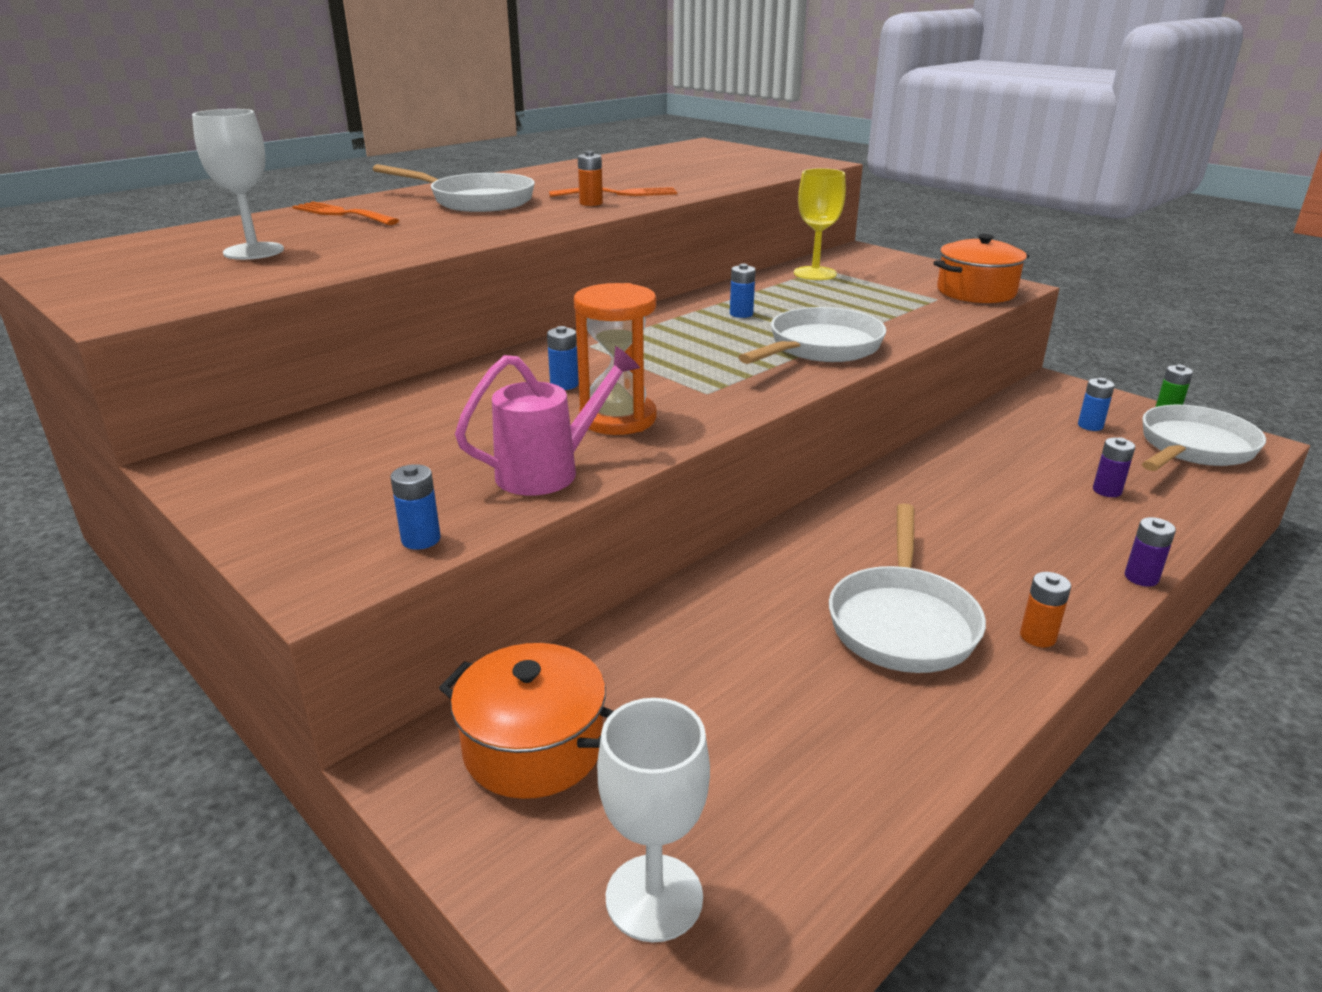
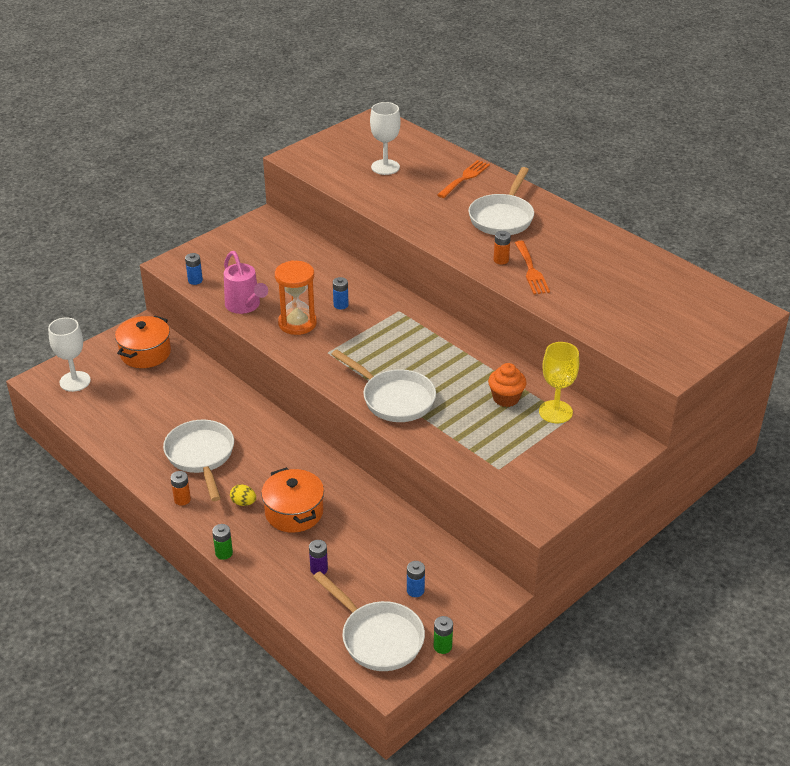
camera: 90 degrees right, 10 degrees up
(741, 314) = (457, 370): blue battery -> none
(796, 292) = (506, 398): none -> orange cupcake
(902, 621) = (201, 456): white pan -> white pan turned 60 degrees clockwise
(976, 292) = (517, 493): orange pot -> orange pot (294, 512)
(1005, 564) = (243, 502): none -> yellow egg
(1141, 577) = (224, 553): purple battery -> green battery

